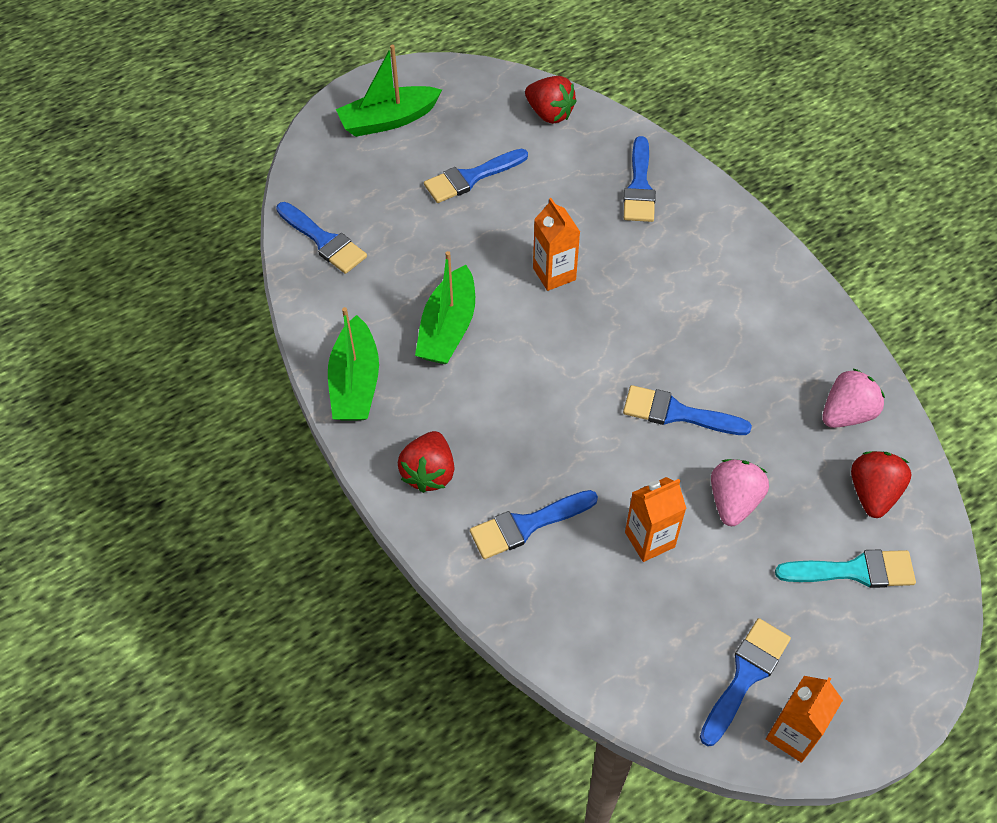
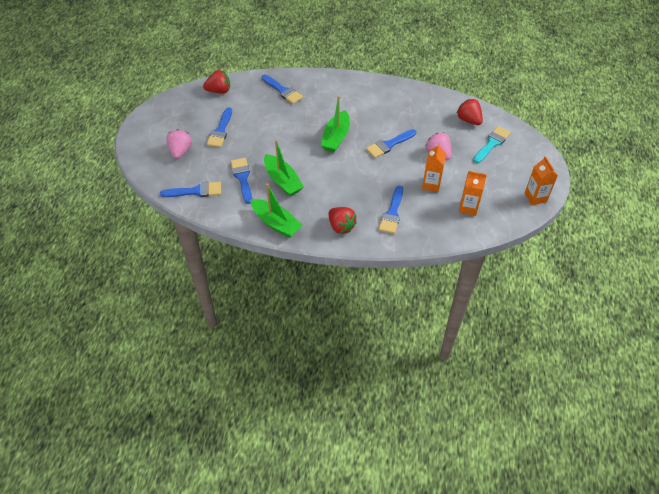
camera: 50 degrees left, 5 degrees down
(388, 120) = (160, 135): green boat -> green boat (336, 137)
(554, 274) = (293, 137): orange carton -> orange carton (468, 207)
(745, 676) = (504, 195): blue brush -> blue brush (242, 178)
(846, 413) = (433, 105): pink strawberry -> pink strawberry (180, 151)

